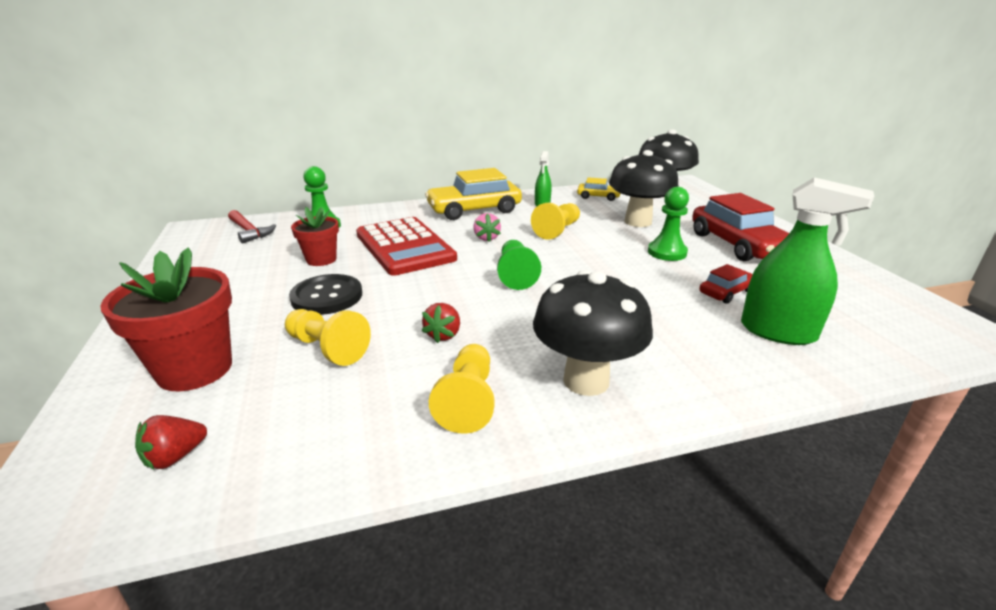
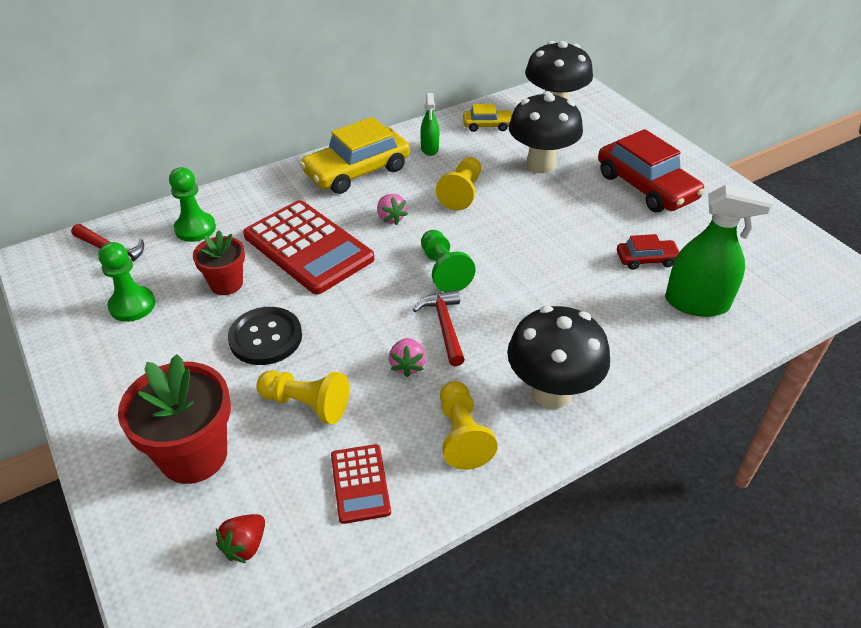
camera: 15 degrees left, 15 degrees up
(334, 424) = (360, 483): none -> red calculator
(443, 335) = (407, 365): red strawberry -> pink strawberry
(496, 312) = (445, 326): none -> red hammer
(667, 252) = (581, 210): green pawn -> green pawn (132, 305)
(726, 292) = (646, 259): red car -> red car turned 45 degrees clockwise

